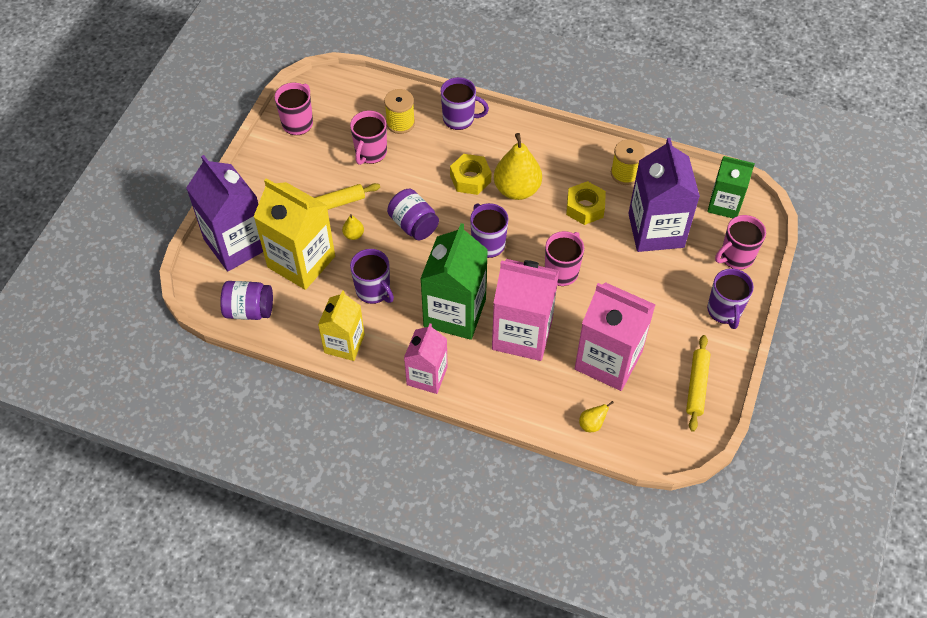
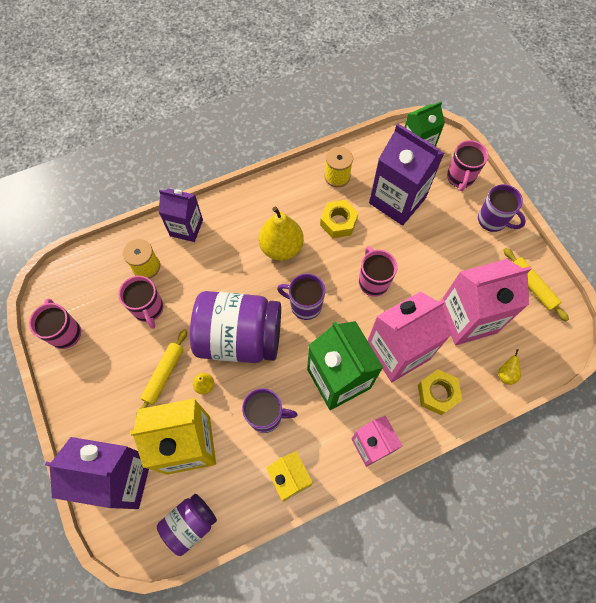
camera: 45 degrees left, 10 degrees up
(413, 225) = (239, 337): purple jar -> purple jar, size x1.88
(459, 119) = (186, 228): purple mug -> purple carton
(470, 179) = (242, 267): yellow nut -> yellow nut (437, 393)

